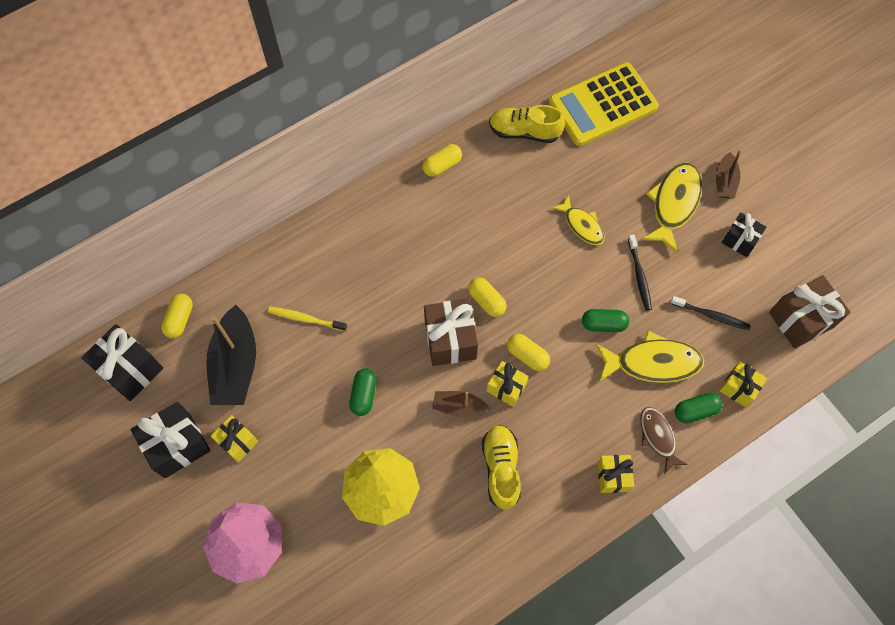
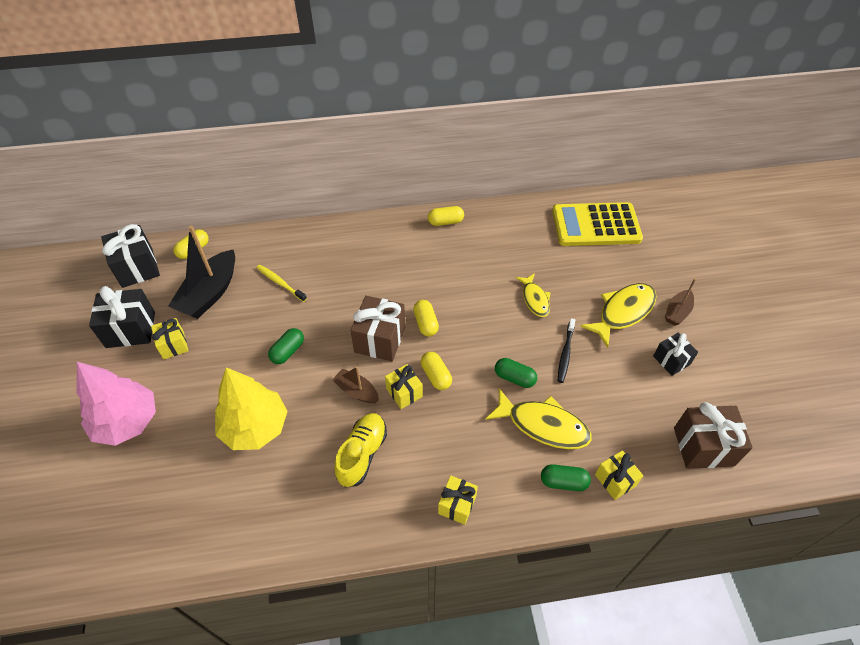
camera: 25 degrees right, 15 degrees down
(524, 131) = (522, 222): yellow shoe -> none
(658, 437) = (516, 489): brown fish -> none
(711, 315) = (617, 409): black toothbrush -> none

